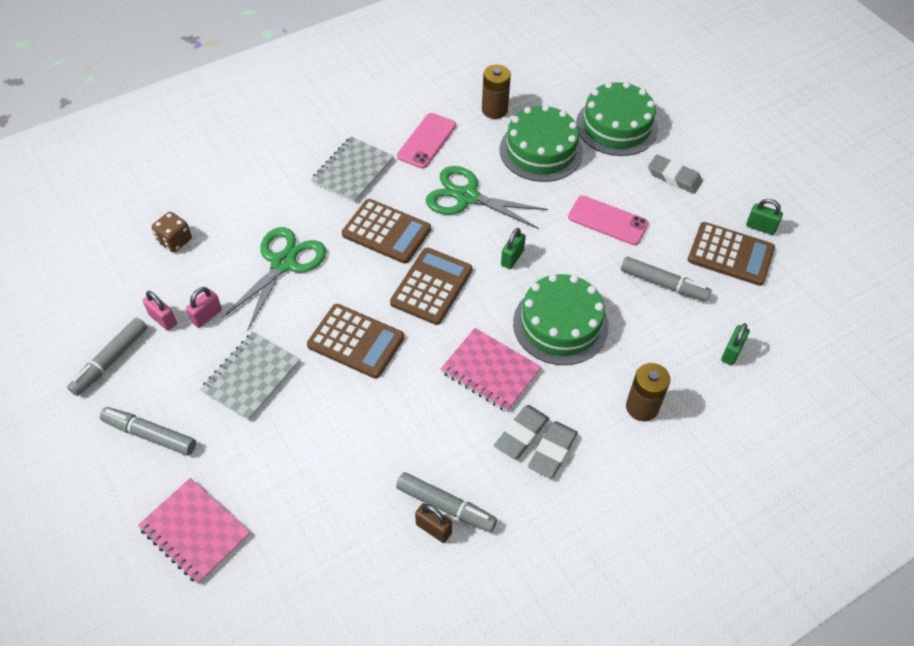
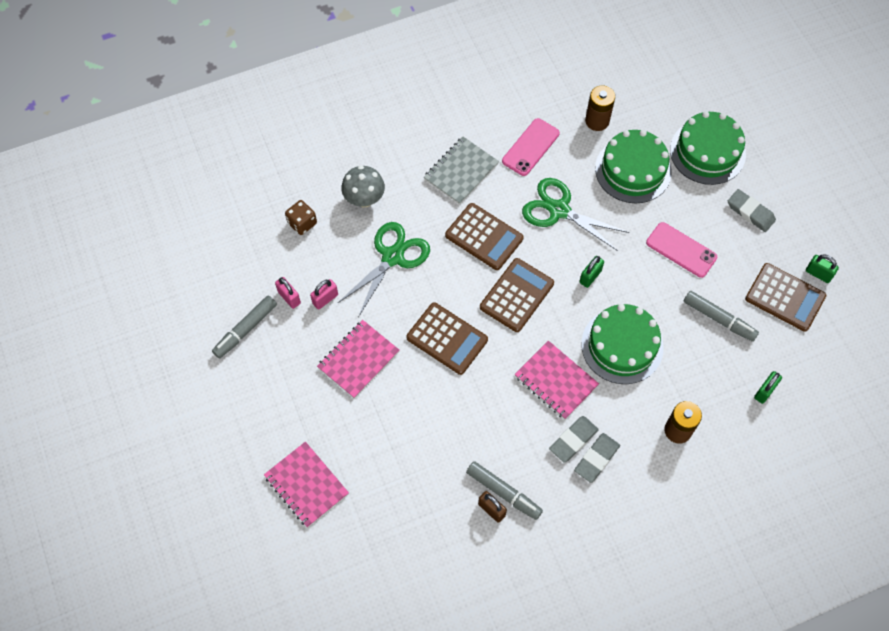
camera: 10 degrees right, 10 degrees up
(150, 435) = (275, 399): grey marker -> none
(246, 209) = (364, 199): none -> grey mushroom
(251, 377) = (358, 360): grey notebook -> pink notebook

